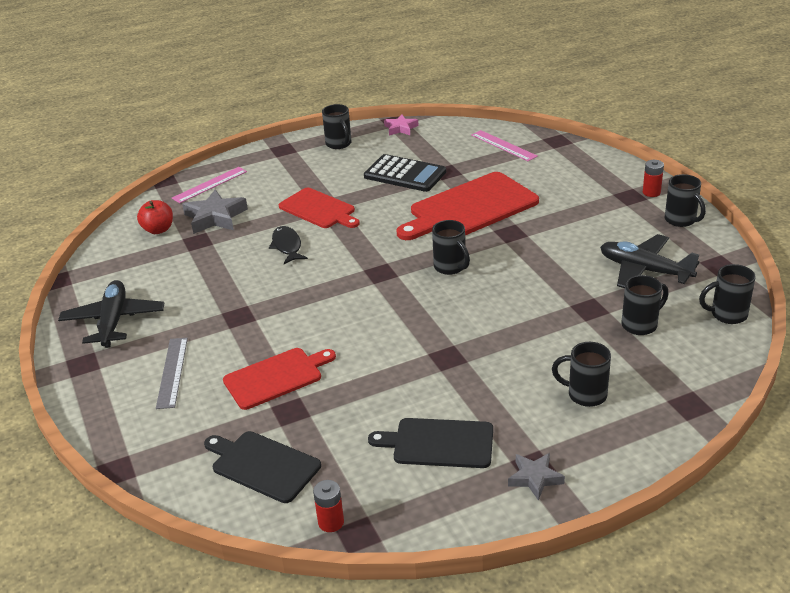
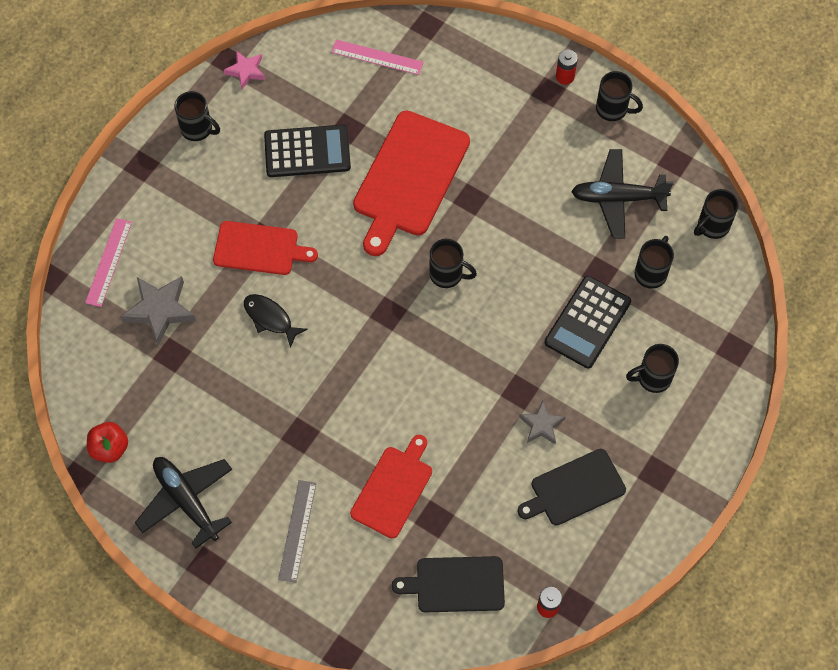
camera: 35 degrees left, 30 degrees up
(158, 230) = (115, 357): red apple -> red apple (110, 448)
(172, 372) = (297, 531): grey ruler -> grey ruler turned 45 degrees clockwise
(535, 478) = (665, 485): grey star -> grey star (541, 425)
(551, 335) = (587, 322): none -> black calculator

